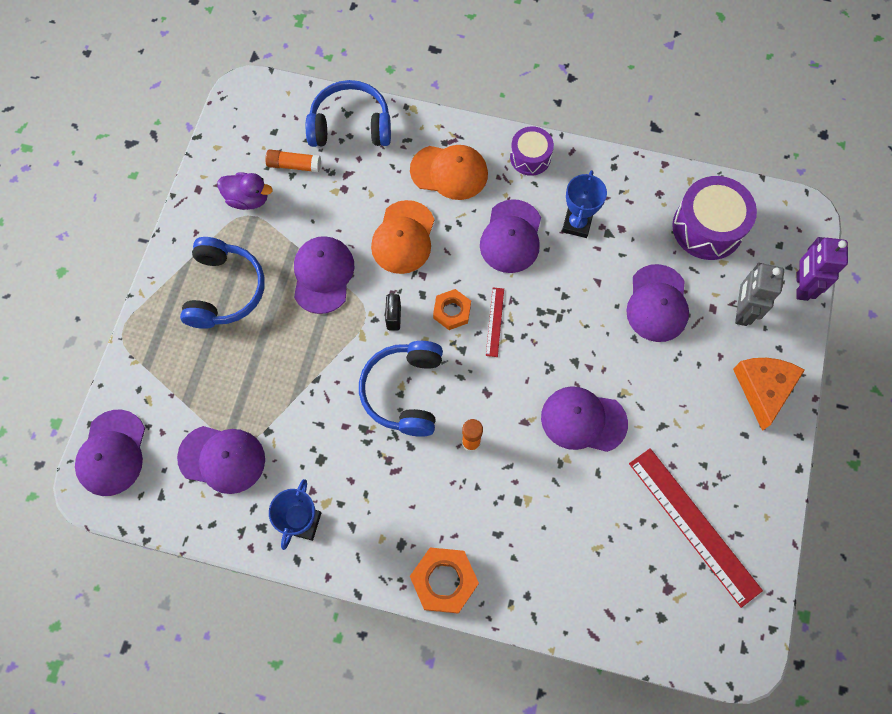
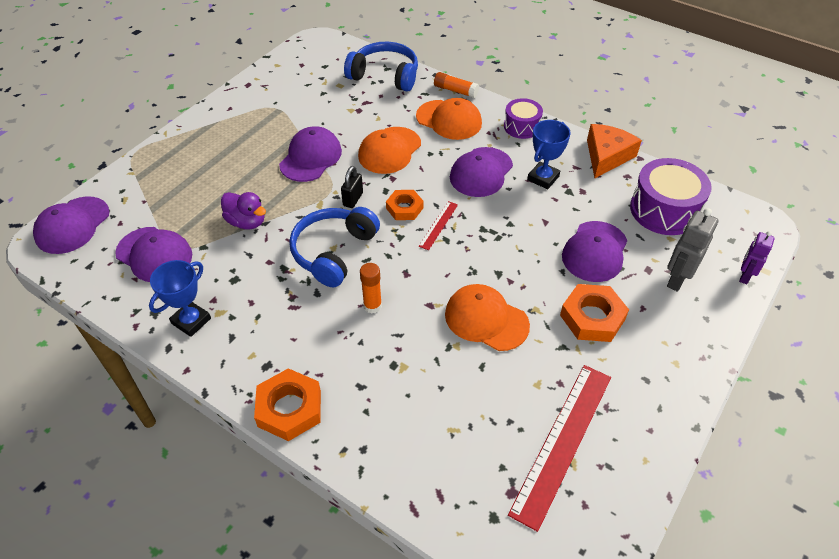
camera: 20 degrees right, 20 degrees down
(225, 290) = (228, 147): blue headphones -> none
(248, 199) = (281, 98): purple duck -> purple duck (247, 222)
(294, 165) = (328, 88): orange glue stick -> orange glue stick (455, 90)
(583, 420) = (486, 319): purple cap -> orange cap
(678, 383) = (592, 317): none -> orange nut
(694, 525) = (563, 442): red ruler -> red ruler turned 45 degrees clockwise
(763, 389) = (678, 346): orange cheese -> orange cheese (606, 156)
(801, 286) = (744, 276): purple robot -> purple robot, size x0.66

